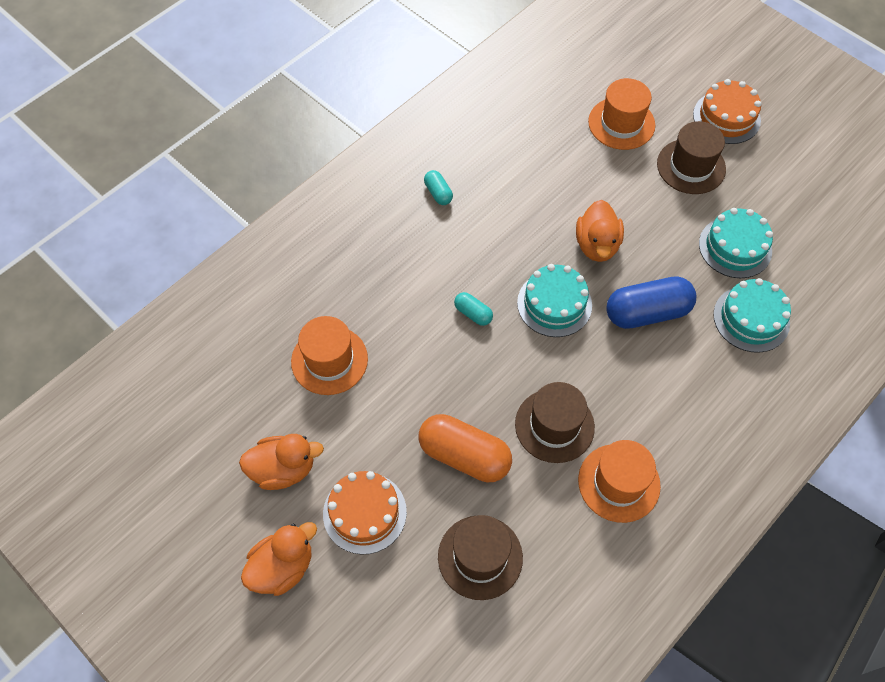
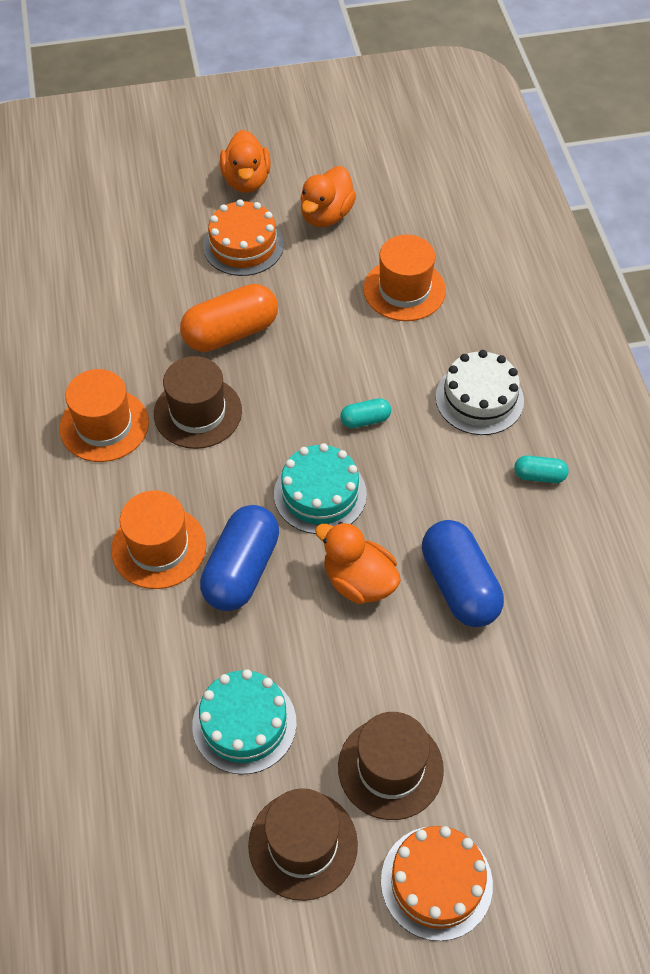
camera: 125 degrees right, 5 degrees down
(400, 256) = (479, 399): none -> white cake
(480, 557) = (139, 295): brown hat -> brown hat (303, 844)
(553, 193) = (459, 585): none -> blue capsule
(621, 123) = (514, 736): orange hat -> orange hat (159, 547)
(751, 318) = (150, 665): turquoise cake -> none

